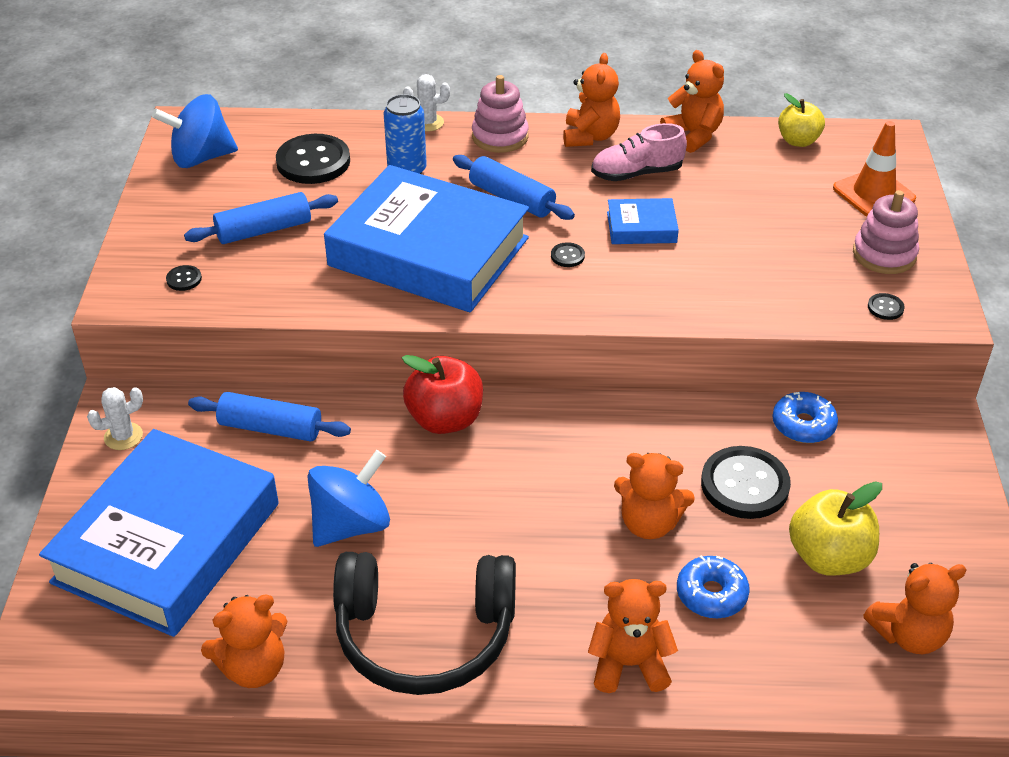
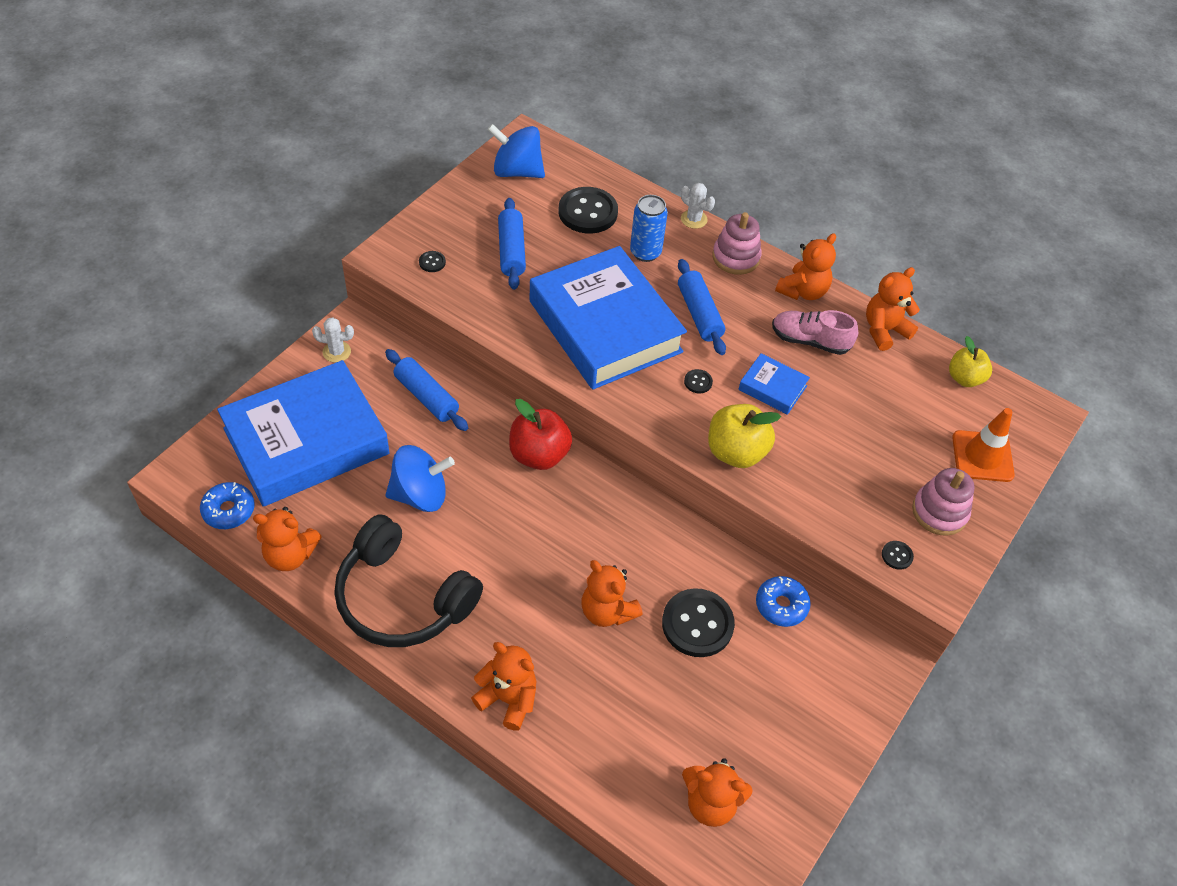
camera: 30 degrees right, 10 degrees up
(264, 230) = (511, 251): blue rolling pin -> blue rolling pin turned 75 degrees clockwise
(693, 135) = (884, 330): orange teddy bear -> orange teddy bear turned 120 degrees counterclockwise
(711, 594) = (603, 687): blue donut -> blue donut (229, 510)
(828, 557) = (707, 712): yellow apple -> yellow apple (736, 452)

